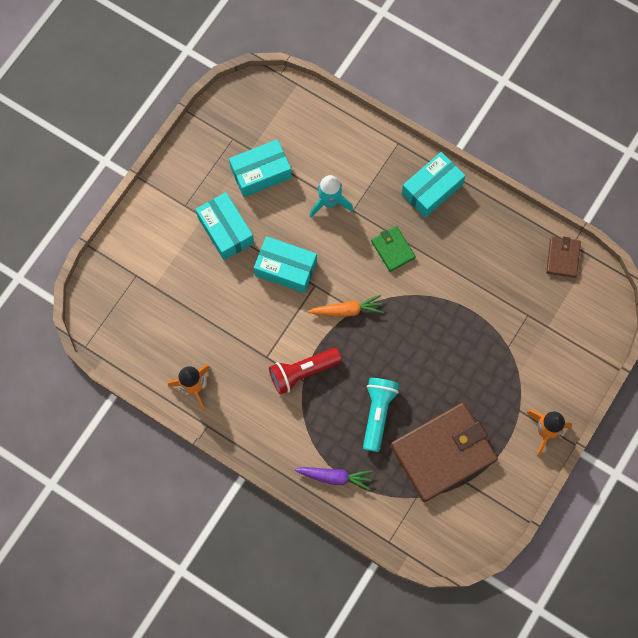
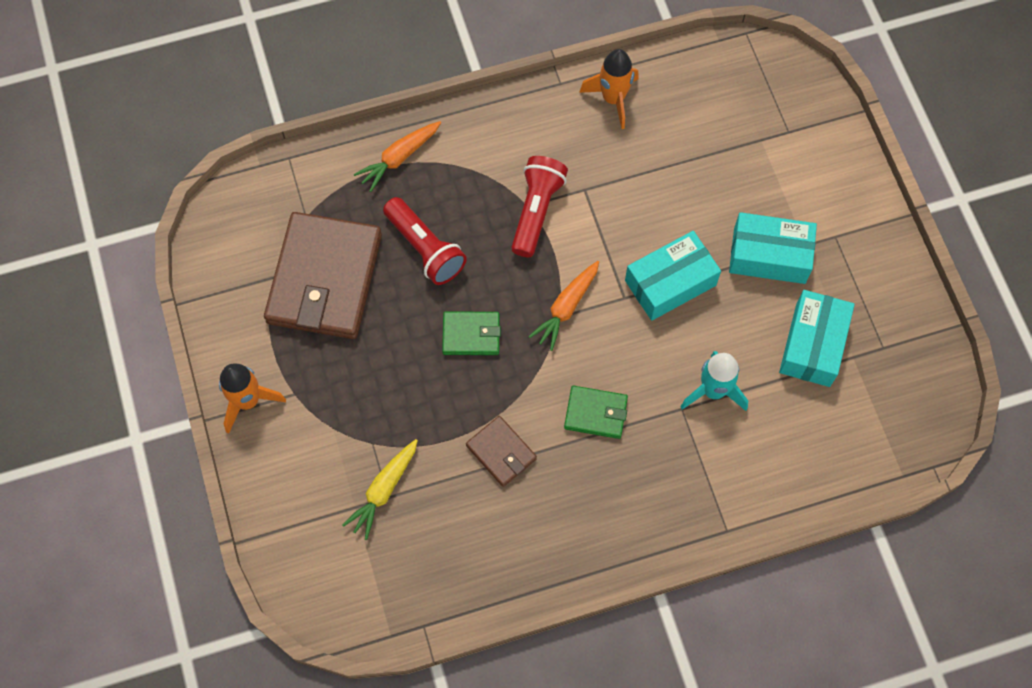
camera: 130 degrees right, 5 degrees down
(334, 477) = (399, 158): purple carrot -> orange carrot
(377, 413) = (425, 249): turquoise flashlight -> red flashlight
(405, 346) = (471, 335): none -> green wallet
(432, 189) = (633, 520): turquoise box -> none
(526, 320) = (384, 490): none -> yellow carrot
(563, 258) = (418, 599): brown wallet -> brown wallet (501, 452)

